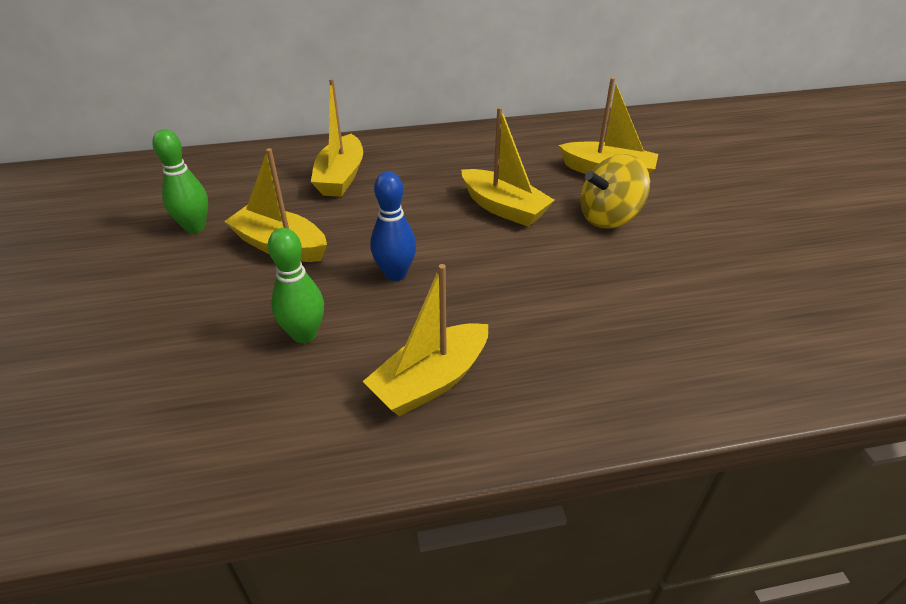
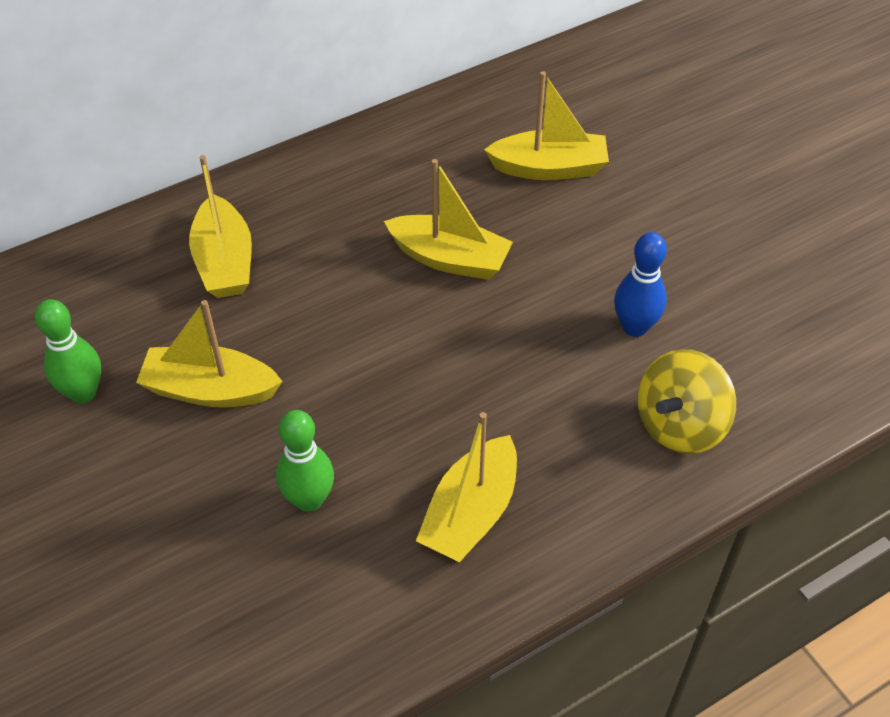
camera: 20 degrees left, 10 degrees up
(395, 274) = (368, 390): blue bowling pin -> blue bowling pin (635, 327)
(609, 217) = (574, 241): yellow spinning top -> yellow spinning top (679, 425)

